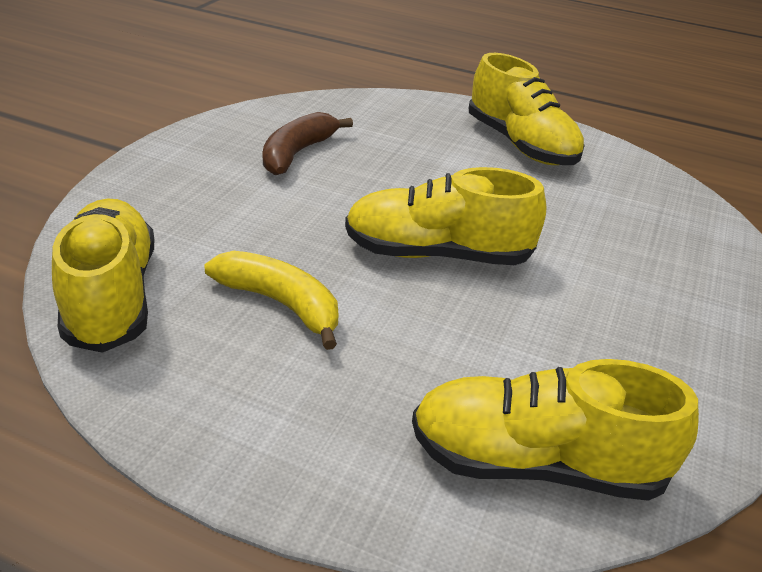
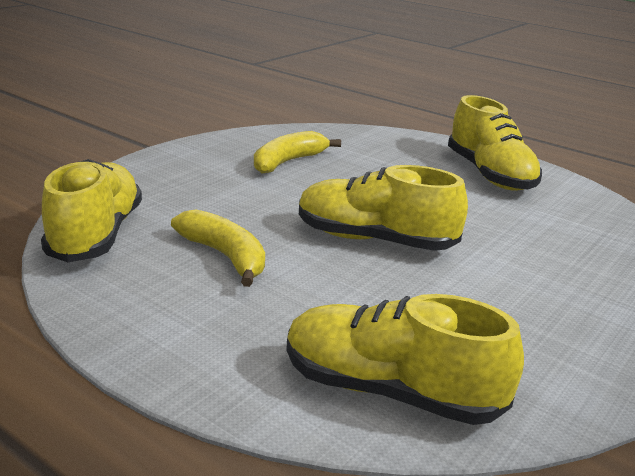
camera: 15 degrees right, 10 degrees down
(297, 153) = (288, 162): brown banana -> yellow banana

